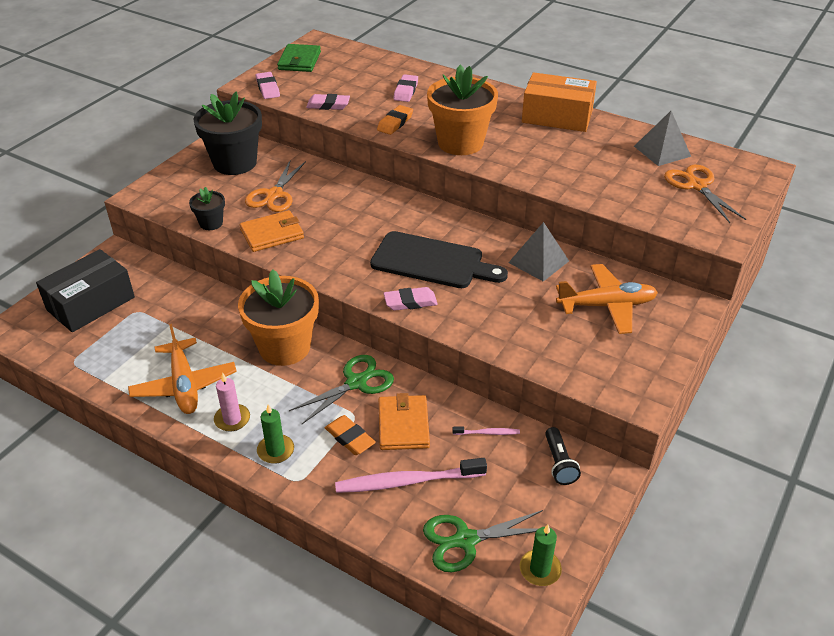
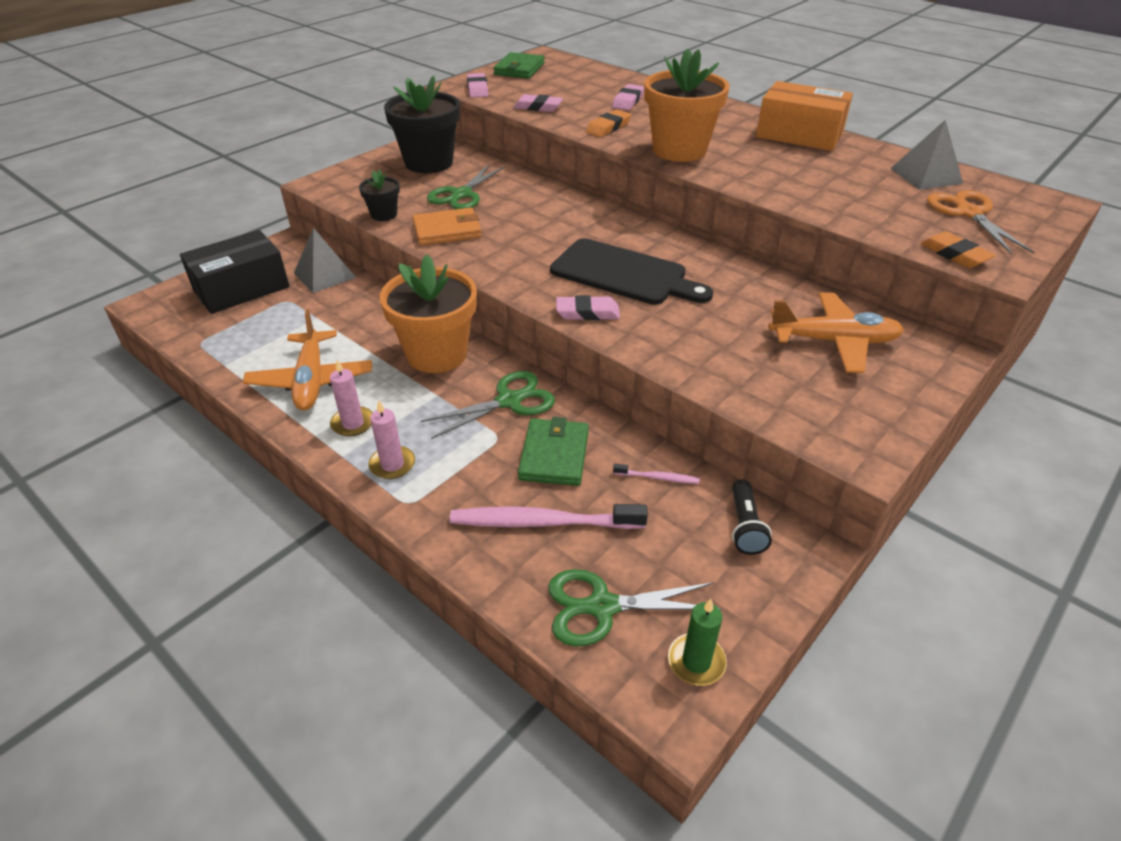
camera: 10 degrees right, 0 degrees up
(274, 195) = (462, 194): orange scissors -> green scissors
(275, 450) = (392, 464): green candle -> pink candle
(350, 438) = (485, 461): orange eraser -> orange eraser (955, 254)
(403, 425) = (554, 455): orange wallet -> green wallet
(538, 261) = (754, 286): grey pyramid -> grey pyramid (325, 275)

